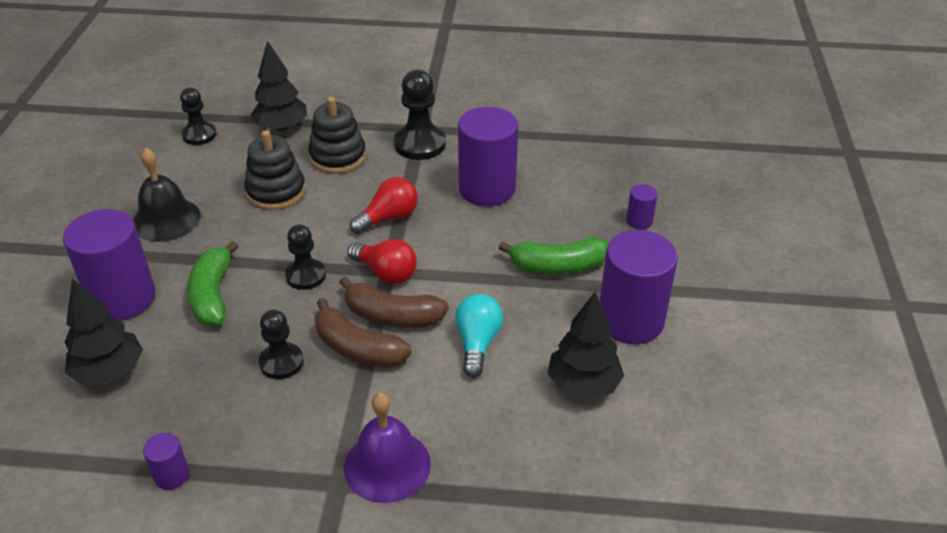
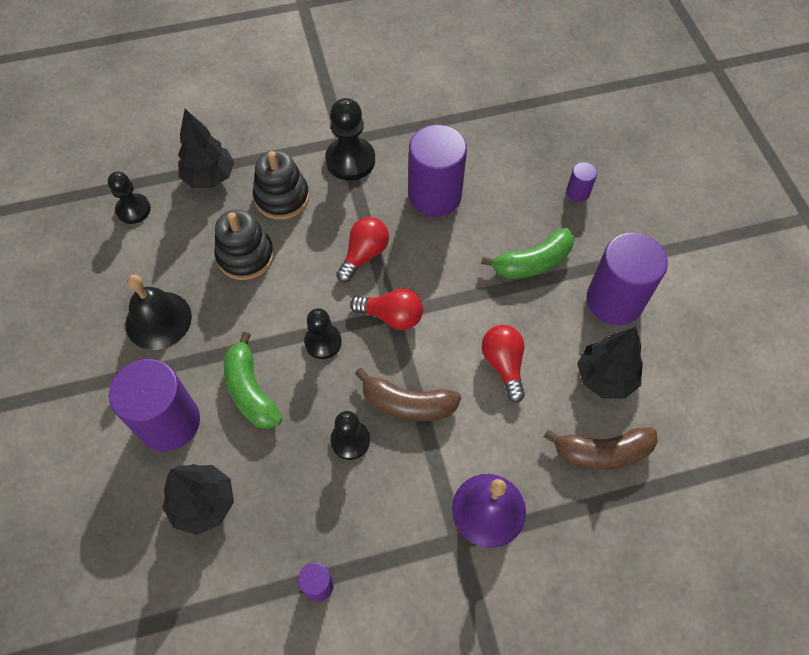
camera: 20 degrees left, 20 degrees up
(392, 316) = (420, 360): brown banana -> brown banana (602, 452)
(477, 343) = (503, 364): turquoise light bulb -> red light bulb

